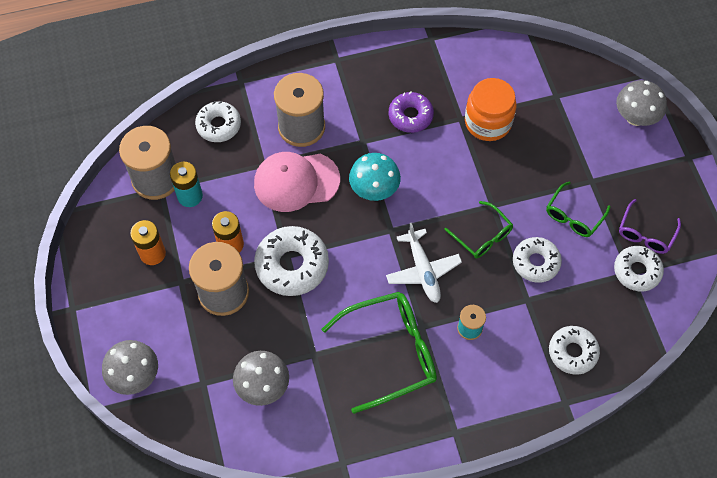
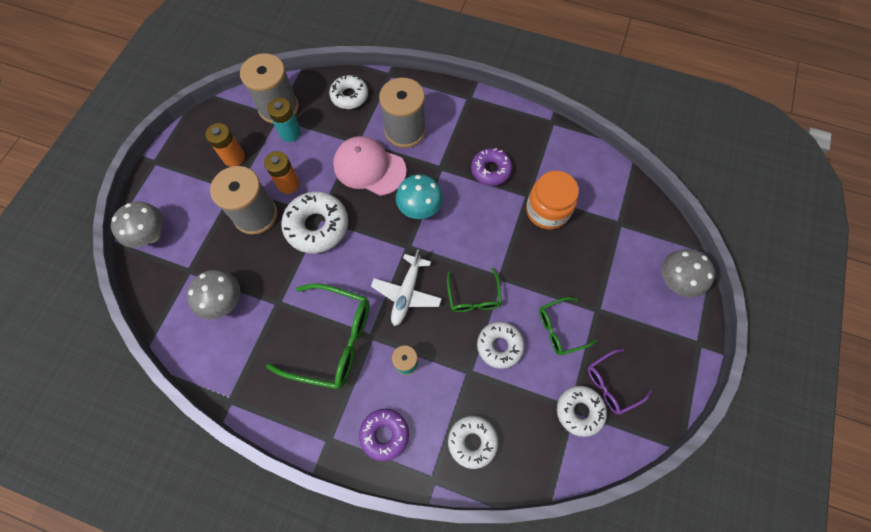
camera: 35 degrees right, 5 degrees up
(498, 396) = (384, 434): none -> purple donut

